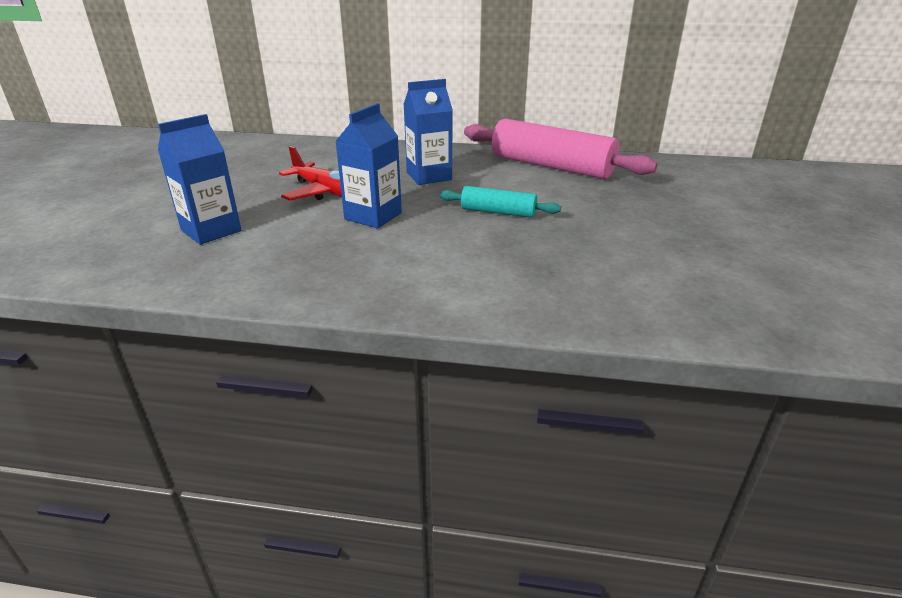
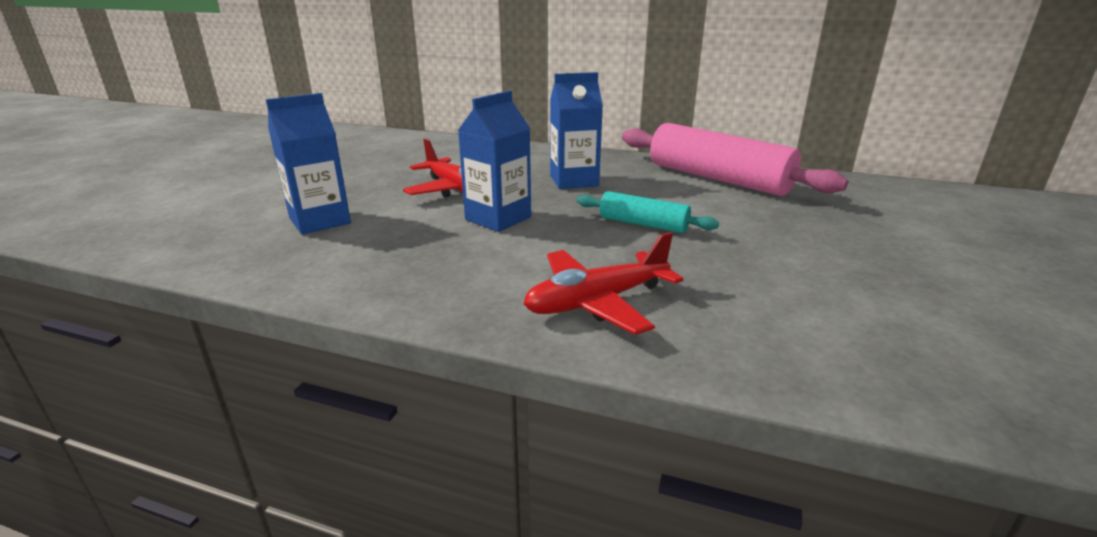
camera: 10 degrees right, 5 degrees down
(477, 281) = (597, 302): none -> red plane

